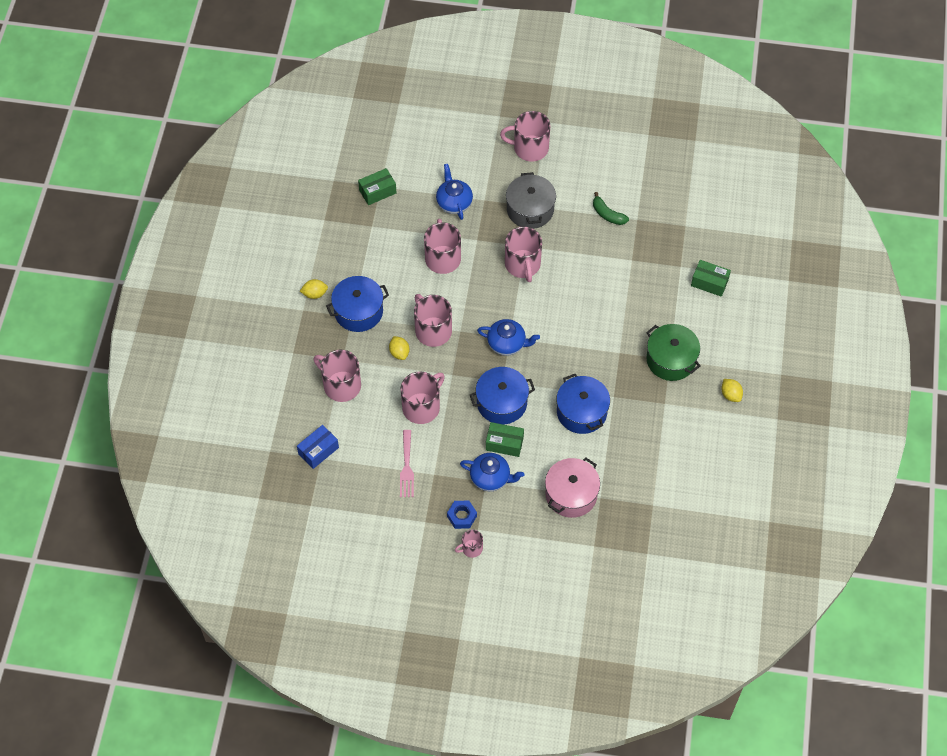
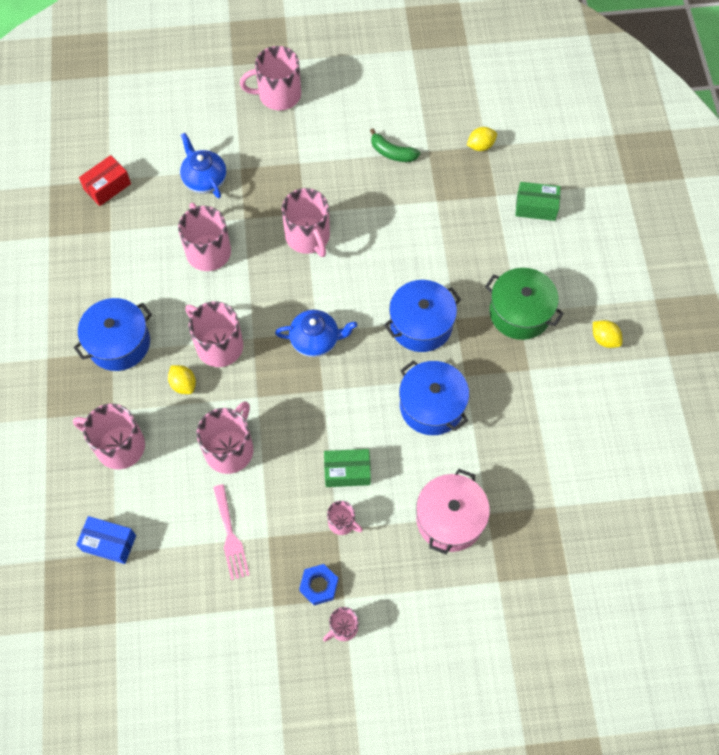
camera: 15 degrees left, 5 degrees up
(314, 294) = (57, 333): yellow lemon -> yellow lemon (480, 146)
(318, 451) = (109, 543): blue box -> blue box turned 75 degrees clockwise
(377, 191) = (107, 187): green box -> red box
(491, 478) = (342, 523): blue teapot -> pink mug
(501, 403) = (329, 418): blue pot -> blue pot (421, 324)
(530, 209) = (298, 167): grey pot -> none

